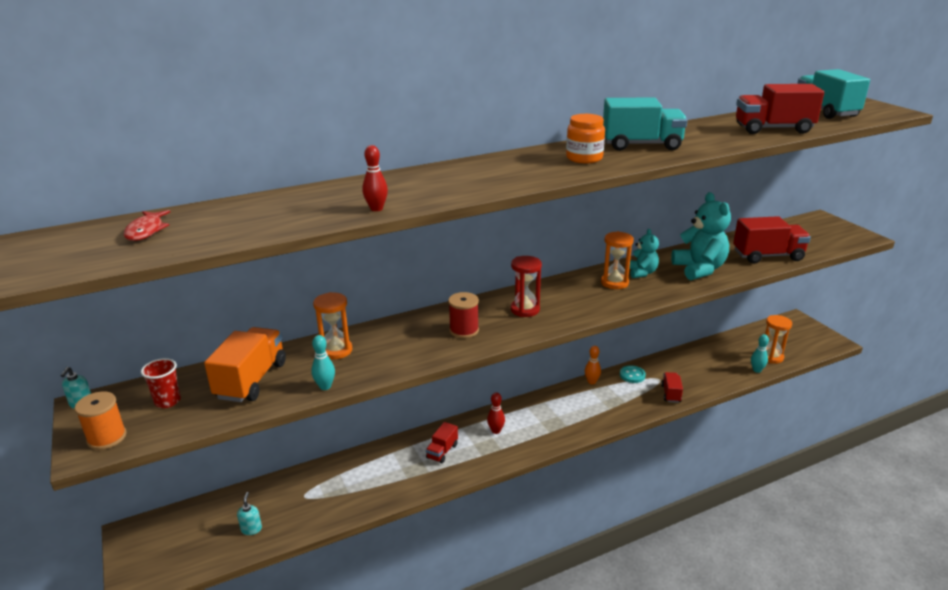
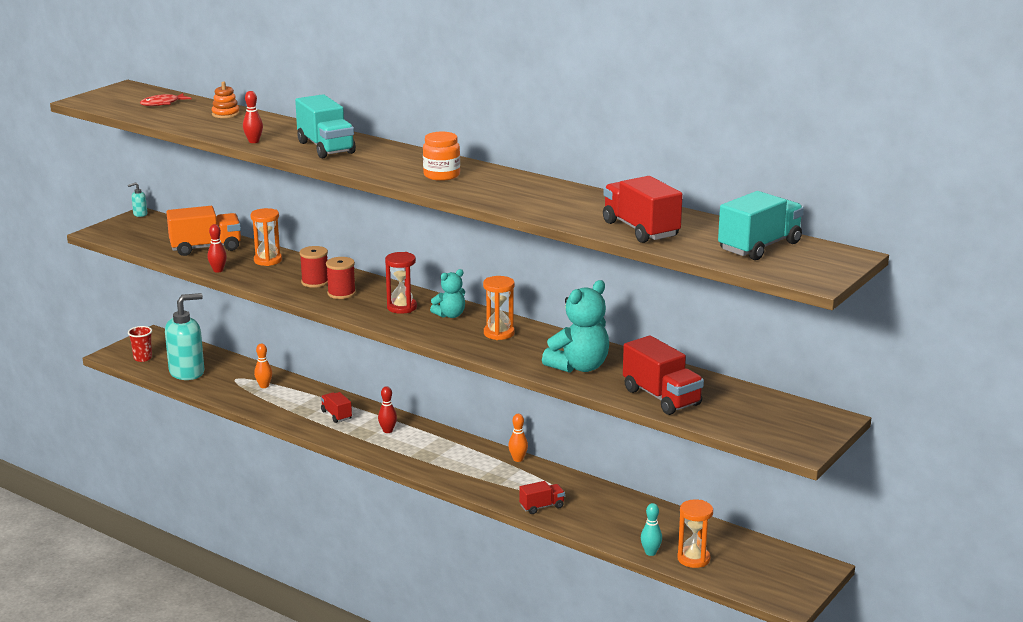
camera: 60 degrees right, 5 degrees down
(107, 437) = (113, 232): orange spool -> none
(168, 401) = (162, 234): red cup -> red cup (142, 358)
(251, 529) = (187, 372): turquoise soap dispenser -> turquoise soap dispenser, size x2.43
(253, 206) = (225, 114): none -> orange stacking toy
(325, 386) = (218, 270): turquoise bowling pin -> red bowling pin
(340, 480) = (264, 386): none -> orange bowling pin
(422, 337) = (315, 282): none -> red spool
(442, 451) = (336, 415): red truck -> red truck turned 60 degrees clockwise
(632, 375) = (555, 479): turquoise button -> none
(641, 145) = (508, 188): turquoise truck -> turquoise truck (326, 148)
(642, 273) = (537, 342): turquoise teddy bear -> turquoise teddy bear (450, 315)

